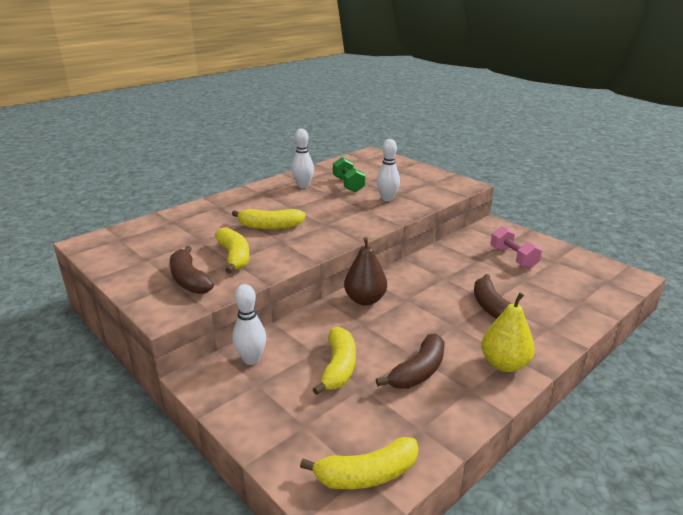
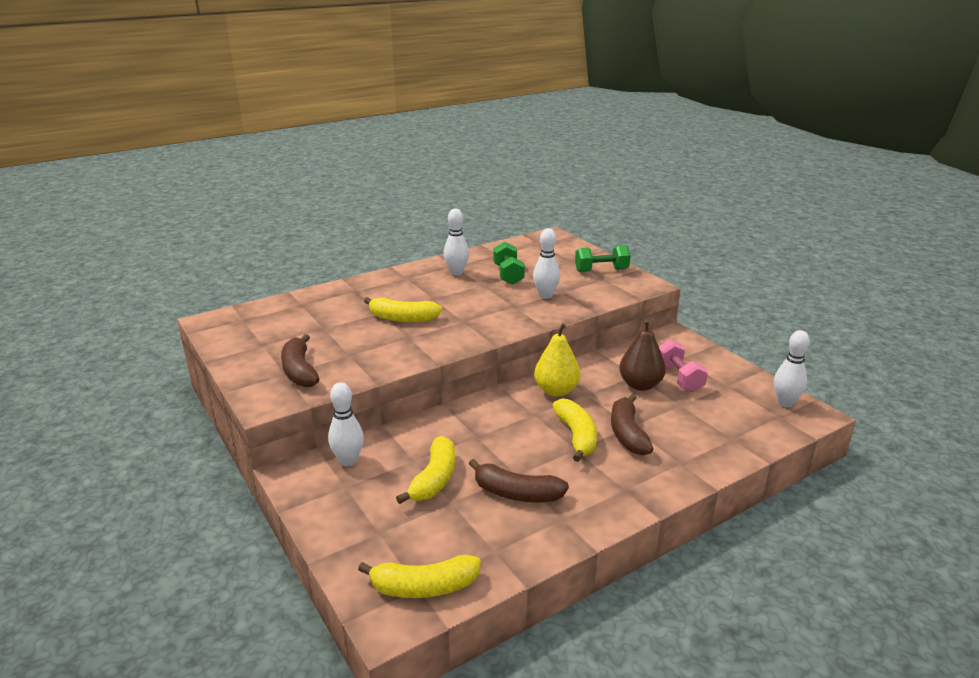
camera: 10 degrees right, 0 degrees up
(234, 257) = (353, 350): yellow banana -> yellow banana (576, 436)
(365, 300) = (489, 410): brown pear -> brown pear (640, 385)
(418, 372) = (516, 493): brown banana -> brown banana turned 60 degrees clockwise
(424, 176) = (601, 270): none -> green dumbbell
(504, 364) = (613, 496): yellow pear -> yellow pear (556, 391)
(606, 270) = (785, 403): none -> white bowling pin

